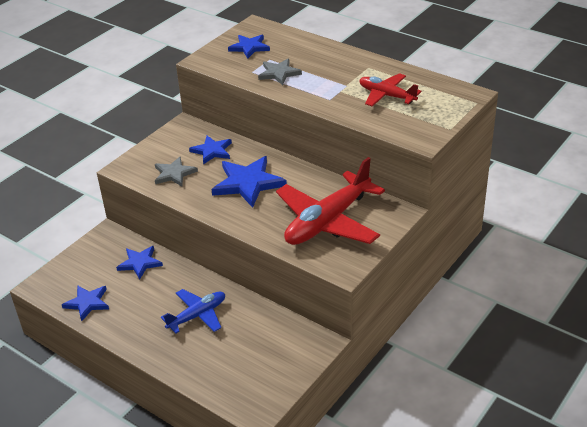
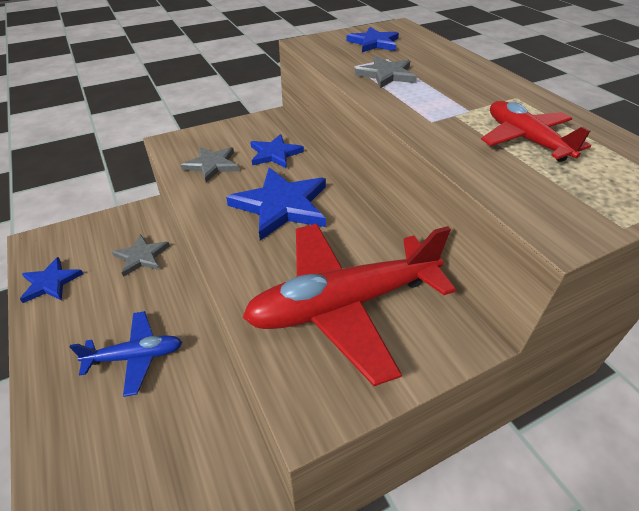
camera: 25 degrees right, 5 degrees up
(140, 263) = (142, 256): blue star -> grey star

